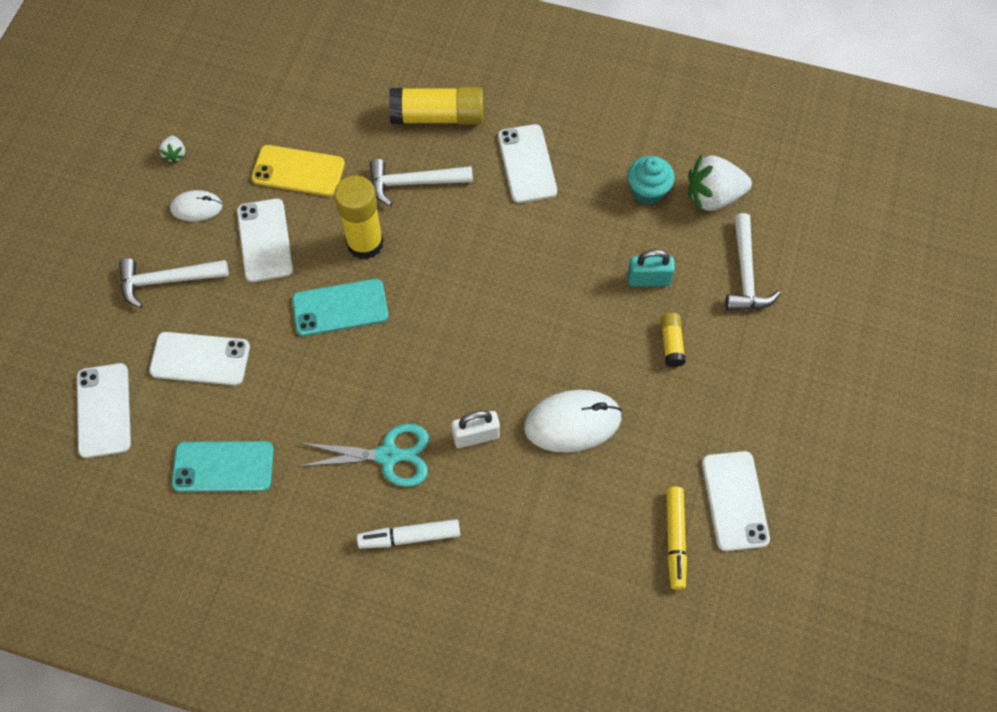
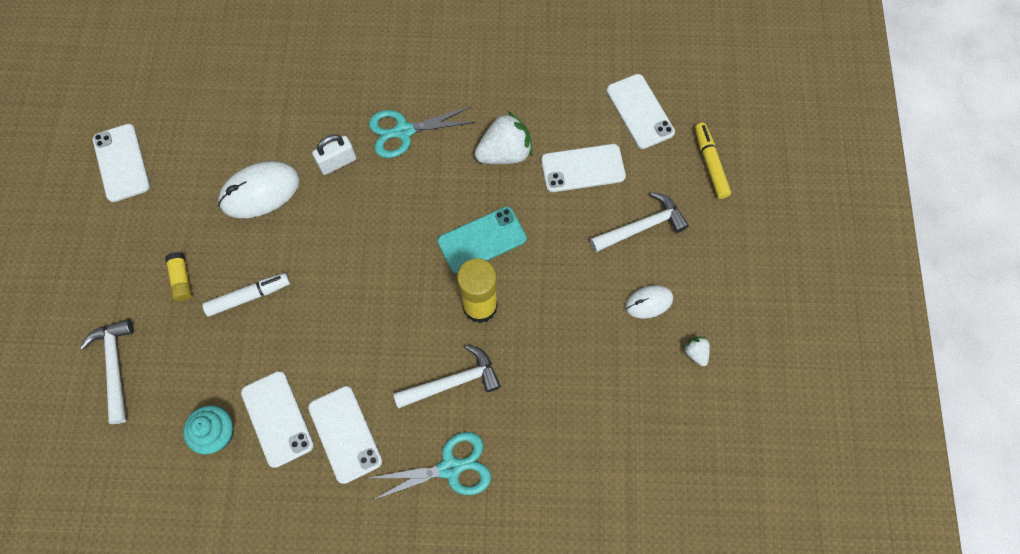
camera: 165 degrees right, 5 degrees up
(223, 466) = (528, 94): turquoise phone -> none
(265, 240) = (572, 286): white phone -> white phone (277, 418)
(298, 171) = (569, 365): yellow phone -> none
(409, 537) = (371, 80): white marker -> white marker (249, 296)
(438, 116) = (450, 468): yellow glue stick -> turquoise scissors
(648, 279) = (208, 337): turquoise padlock -> none
(675, 539) = (168, 124): yellow marker -> yellow marker (710, 164)
(713, 196) = (149, 445): white strawberry -> white strawberry (505, 153)

